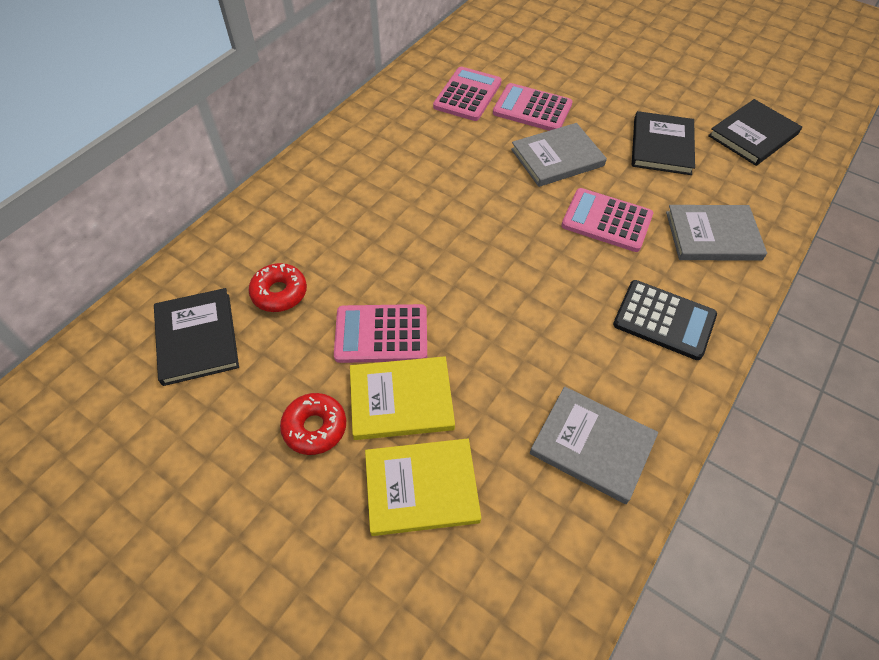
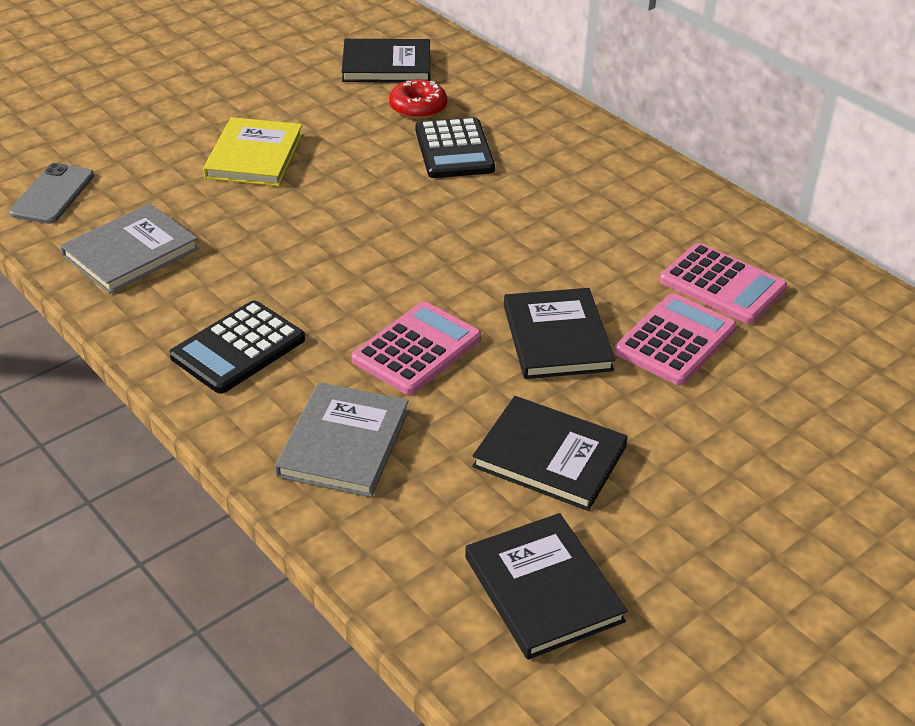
camera: 105 degrees right, 15 degrees down
(315, 427) = (257, 111): red donut -> none
(346, 252) = (454, 149): none -> black calculator
(381, 334) = (335, 156): pink calculator -> none
(421, 488) = (163, 153): yellow book -> none
(535, 569) = (52, 194): none -> grey phone
(557, 157) = (557, 337): grey book -> black book

